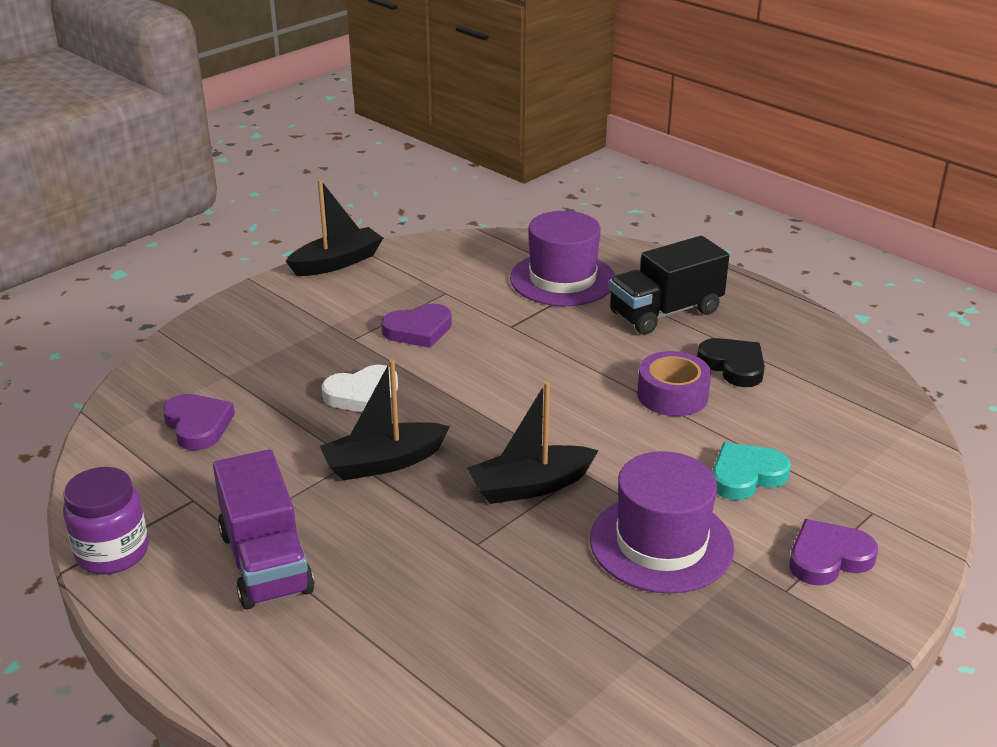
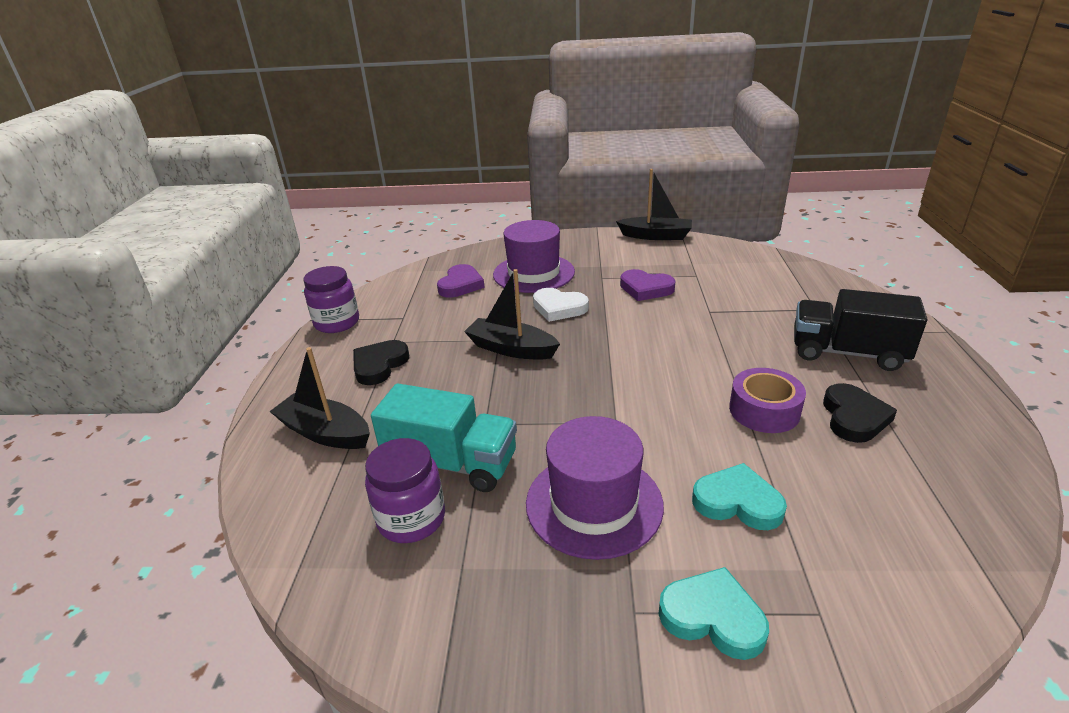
camera: 50 degrees right, 0 degrees up
(265, 562) = (379, 365): purple truck -> black heart
(506, 594) = (451, 463): none -> turquoise truck
(530, 486) = (568, 410): black boat -> black boat (325, 433)
(548, 655) = (411, 519): none -> purple jar
(562, 279) = (793, 299): purple hat -> purple hat (533, 273)
(828, 558) = (712, 617): purple heart -> turquoise heart

